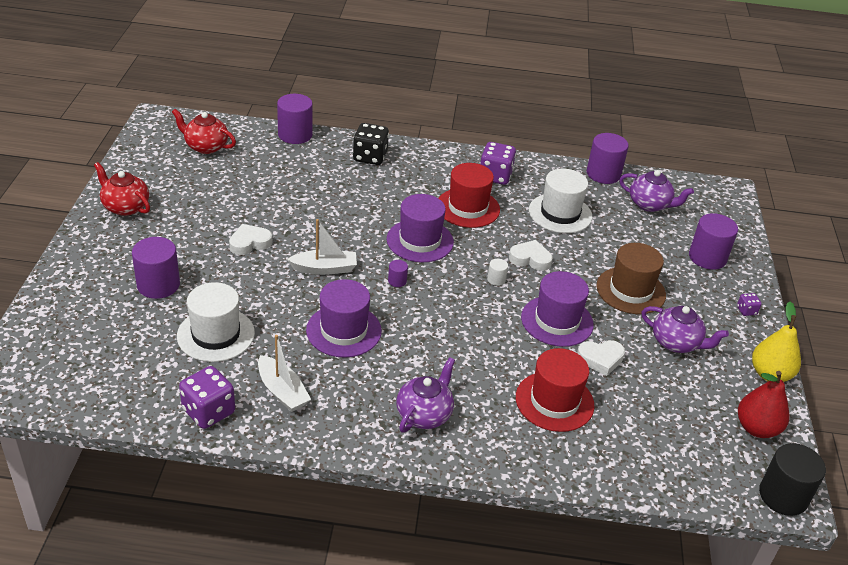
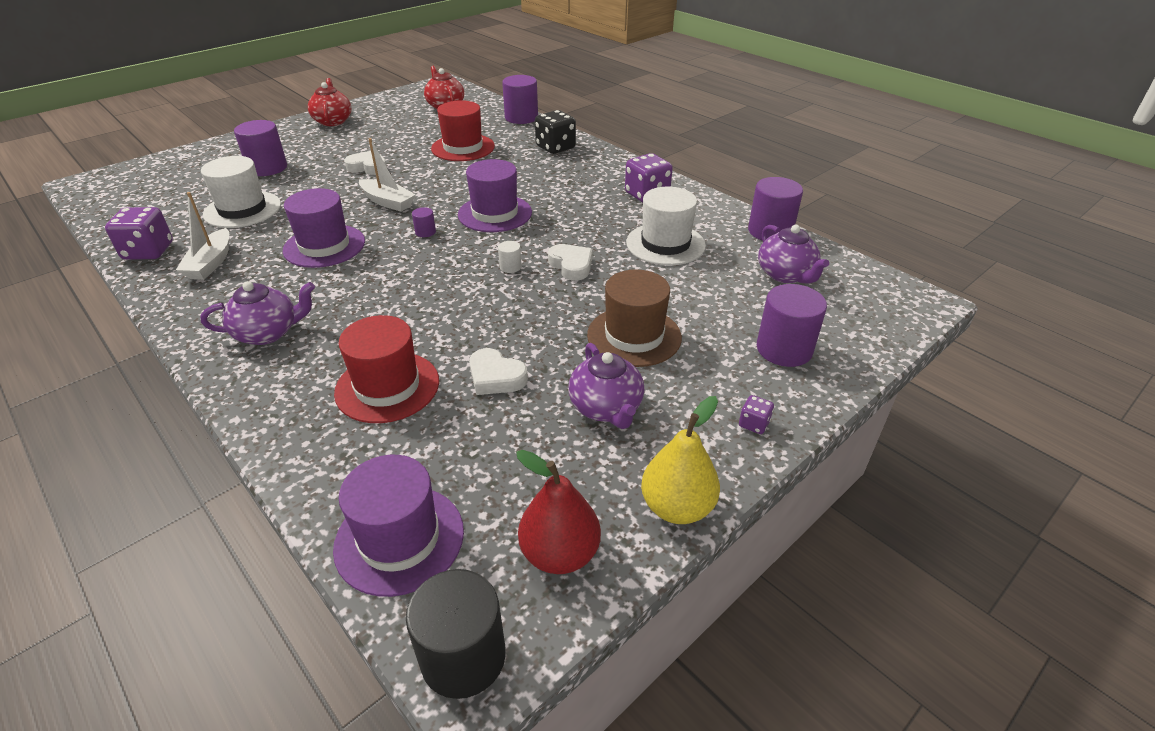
camera: 45 degrees right, 0 degrees up
(468, 208) = (579, 207): red hat -> red hat (463, 148)
(557, 321) = (509, 324): purple hat -> purple hat (399, 539)

